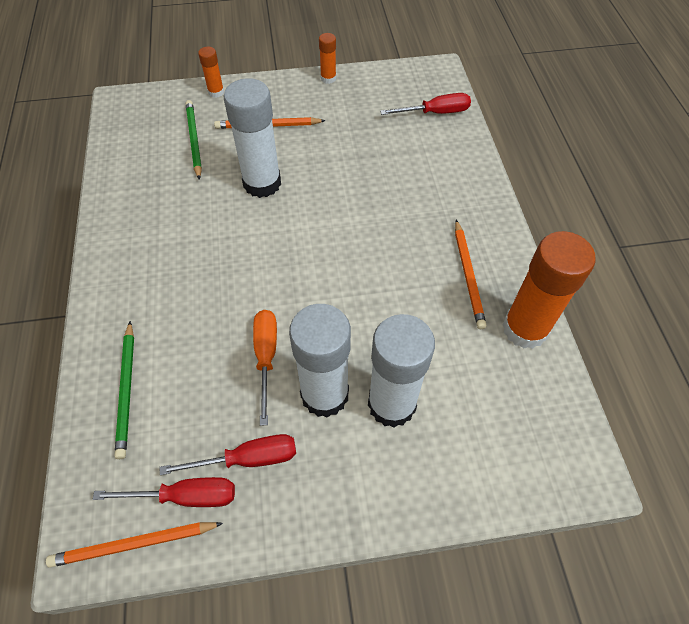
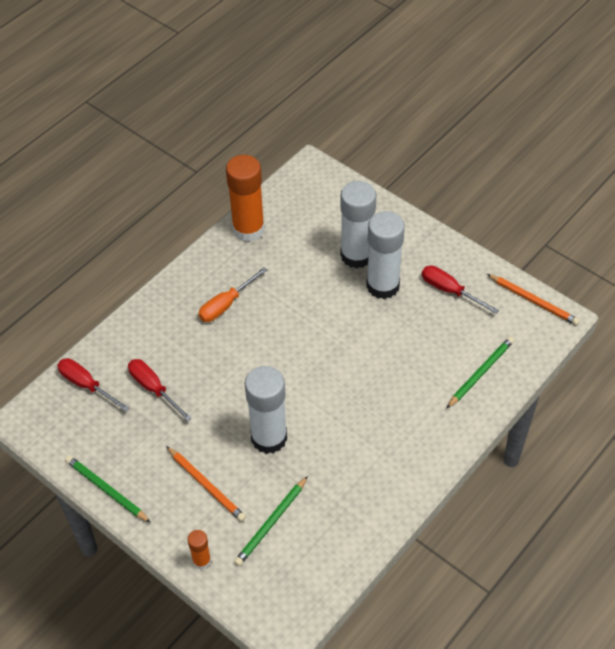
camera: 130 degrees left, 5 degrees down
(185, 496) = (494, 300): red screwdriver -> red screwdriver (154, 389)
(266, 357) = (391, 327): orange screwdriver -> orange screwdriver (226, 304)
(328, 78) = (106, 490): orange glue stick -> green pencil
(468, 275) = (235, 274): orange pencil -> none

